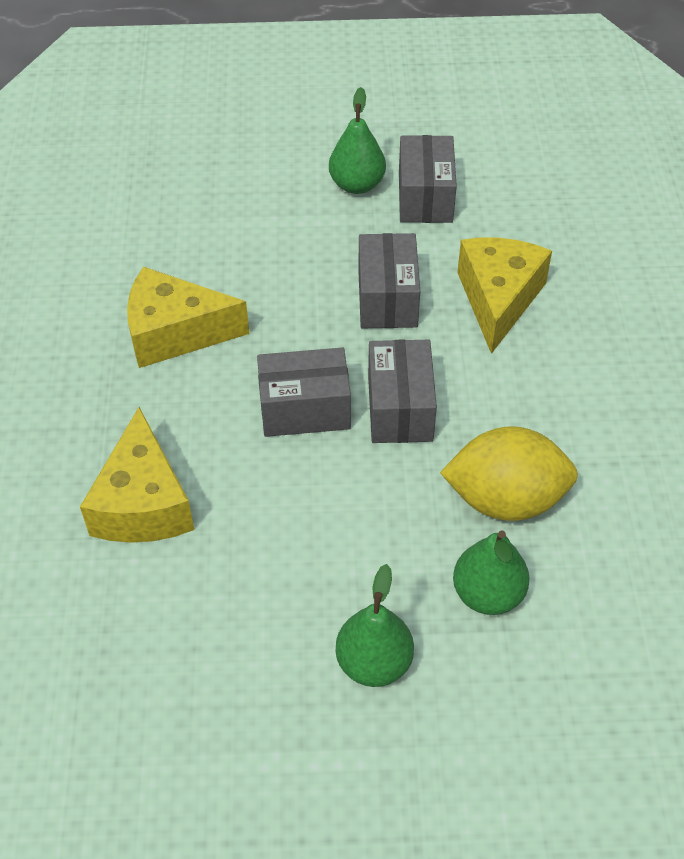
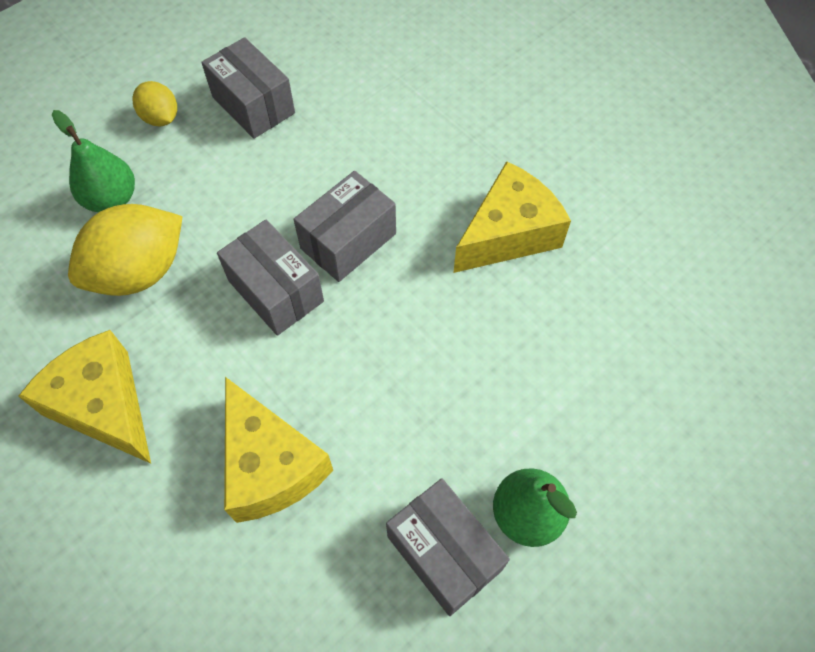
camera: 140 degrees right, 10 degrees up
(143, 503) = (392, 111): yellow cheese -> yellow cheese (104, 406)
(374, 663) = (161, 118): green pear -> yellow lemon
(387, 298) = (372, 390): grey box -> grey box (253, 105)

